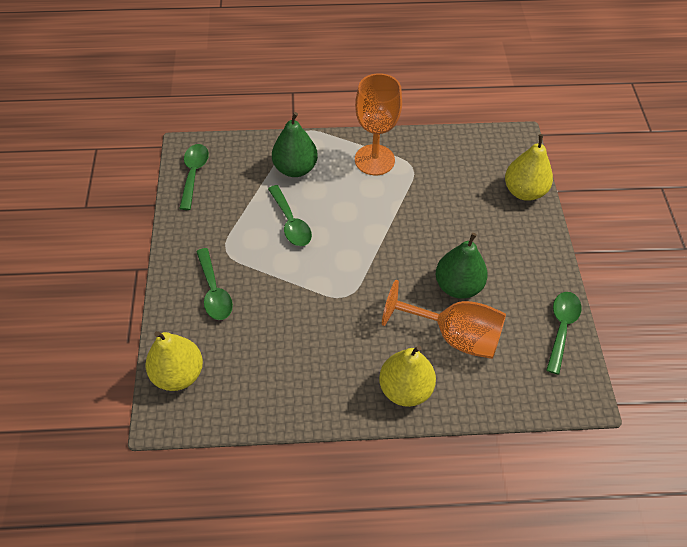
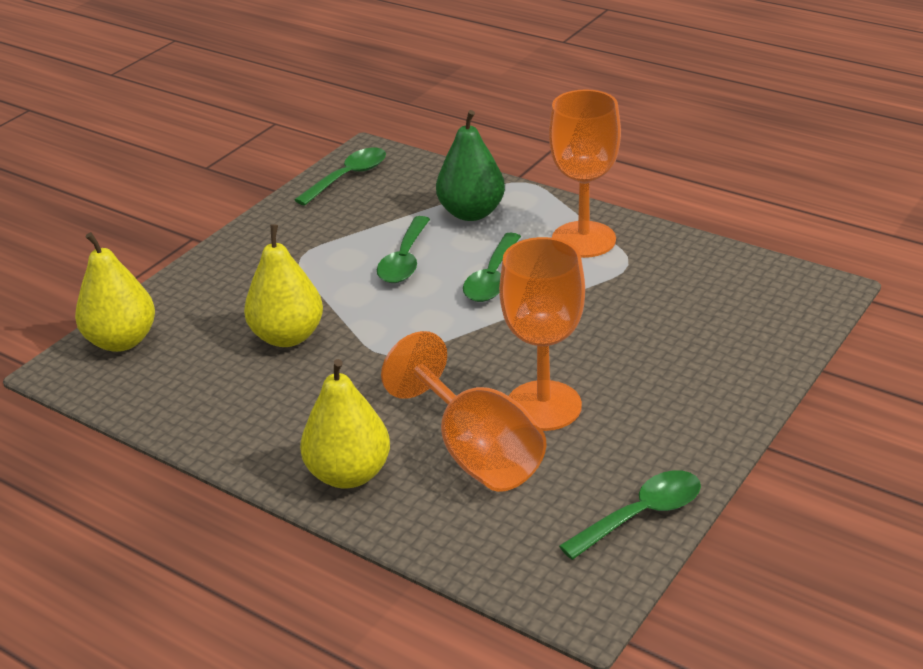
camera: 40 degrees right, 20 degrees down
(214, 291) = (244, 287): green spoon -> green spoon (492, 278)
(458, 286) = (543, 406): green pear -> orange goblet
(524, 191) = (765, 348): yellow pear -> yellow pear (288, 336)

